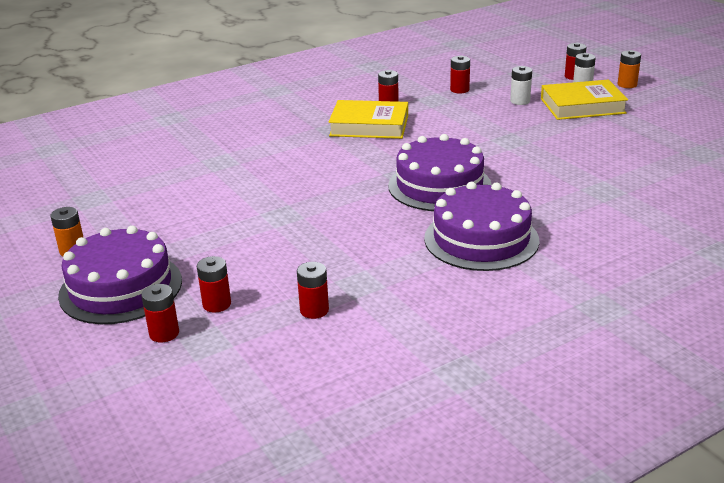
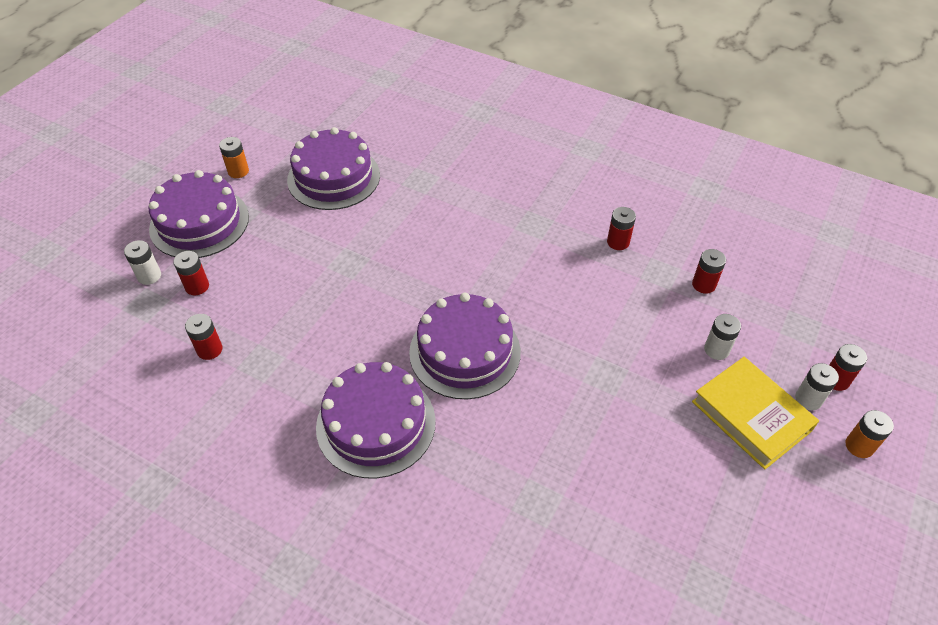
camera: 60 degrees right, 20 degrees up
(158, 200) = (333, 177): none -> purple cake
(164, 333) = (149, 276): red battery -> white battery
(369, 126) = (559, 247): yellow book -> none

